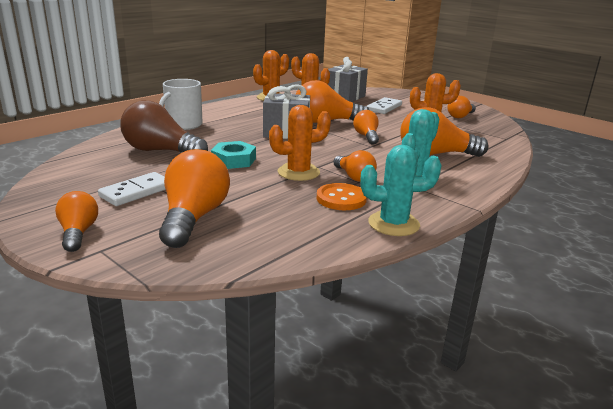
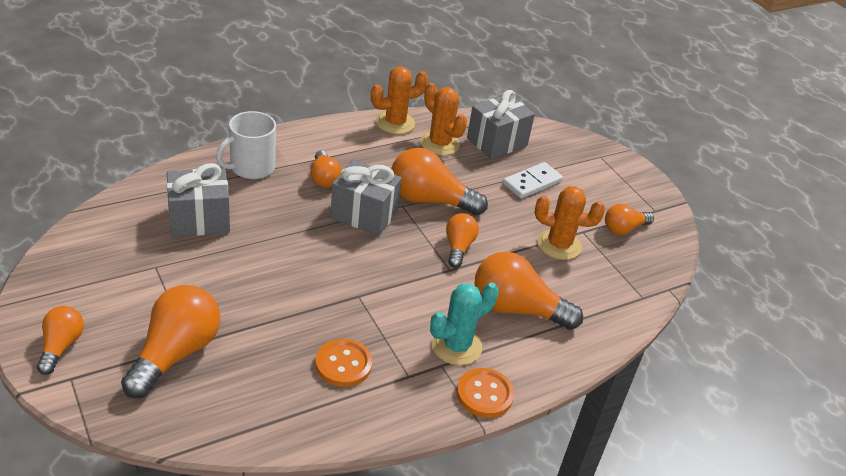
camera: 15 degrees right, 15 degrees up
(136, 192) = (141, 293): white domino -> none
(160, 151) = (199, 219): brown light bulb -> grey gift
(234, 160) = (269, 259): turquoise nut -> none
(298, 172) = (328, 302): orange cactus -> none
(354, 177) = (385, 328): orange light bulb -> orange light bulb (324, 178)
(393, 224) = (369, 423): turquoise cactus -> none
(460, 194) = (484, 394): none -> orange button

